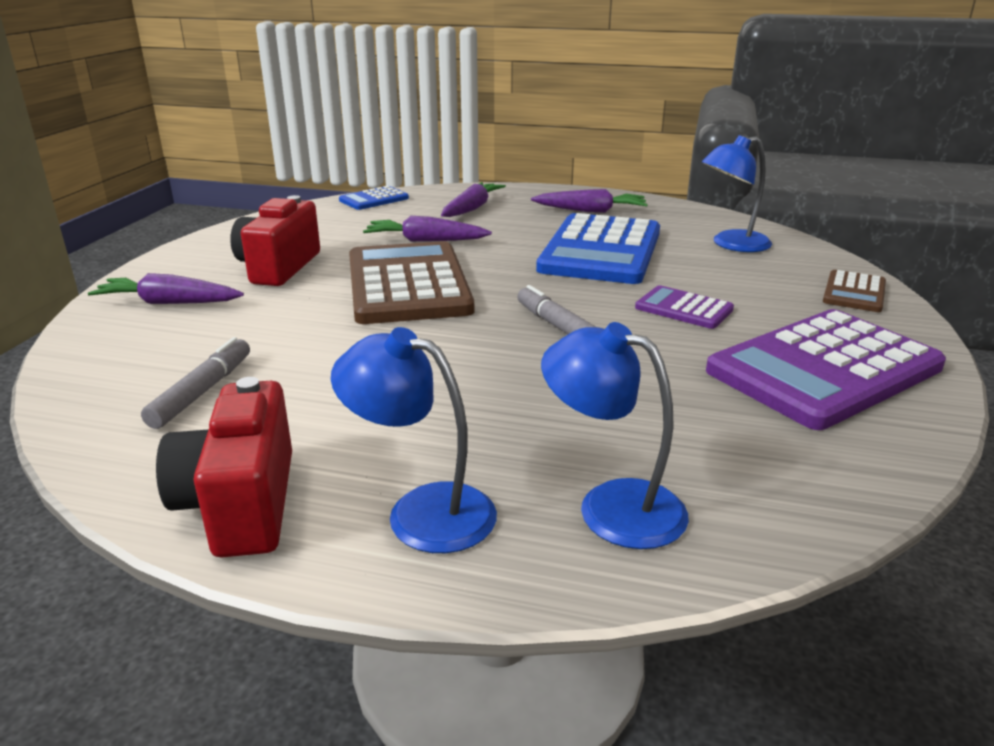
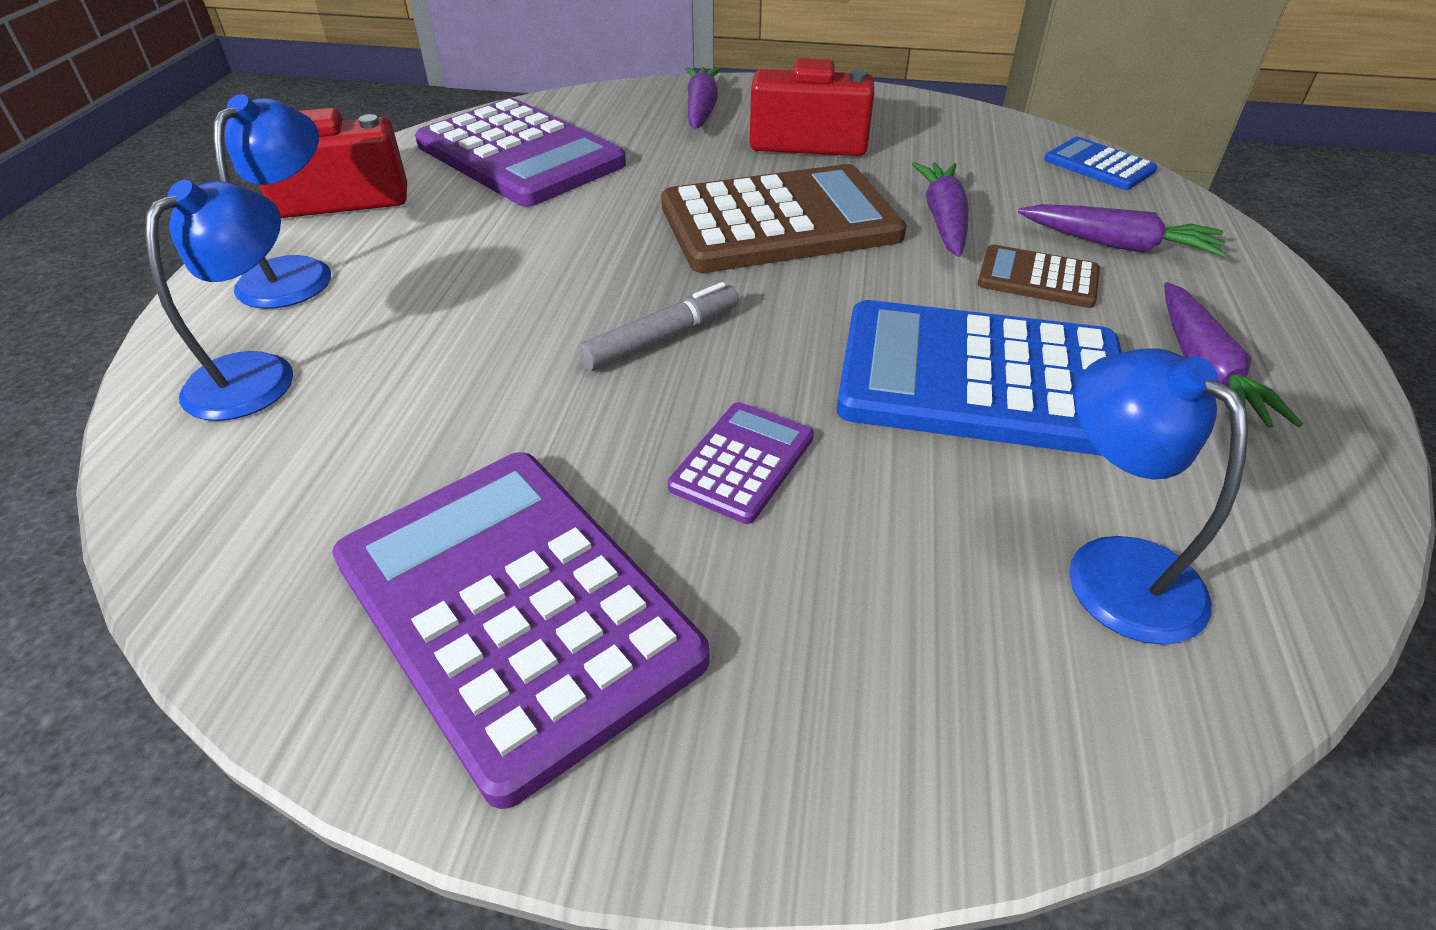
camera: 85 degrees right, 15 degrees up
(202, 391) = (520, 155): grey marker -> purple calculator
(854, 292) = (880, 752): brown calculator -> brown calculator (1037, 278)

